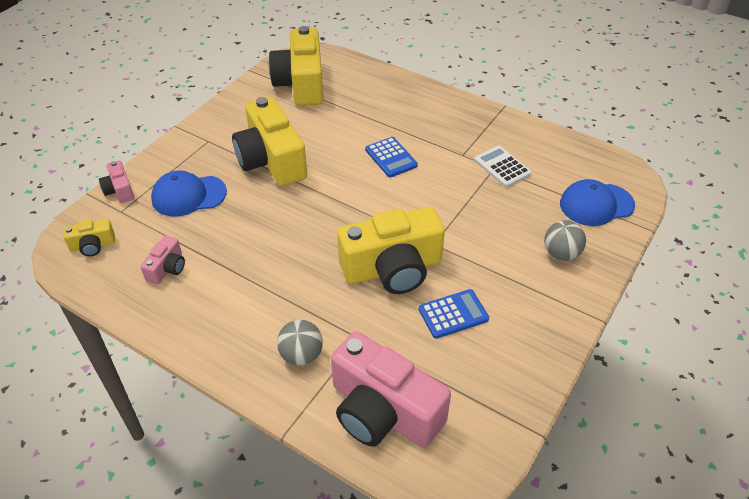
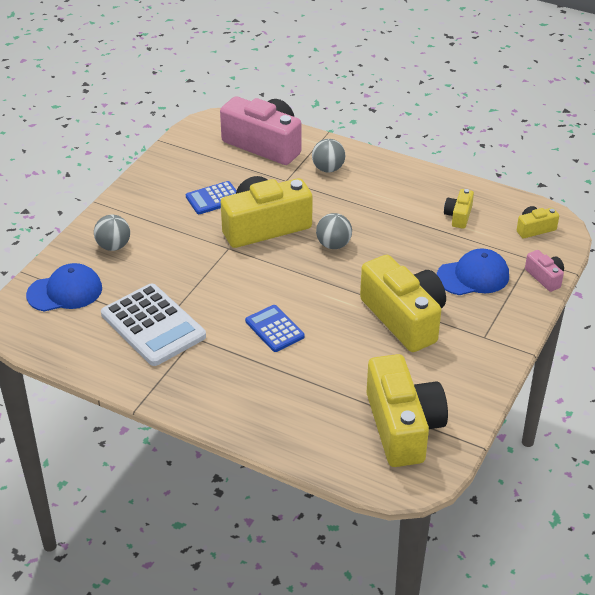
camera: 175 degrees right, 5 degrees down
(167, 268) = (458, 216): pink camera -> yellow camera
(319, 240) = (333, 245): none -> grey ball
(502, 167) = (153, 325): white calculator -> white calculator, size x1.76

